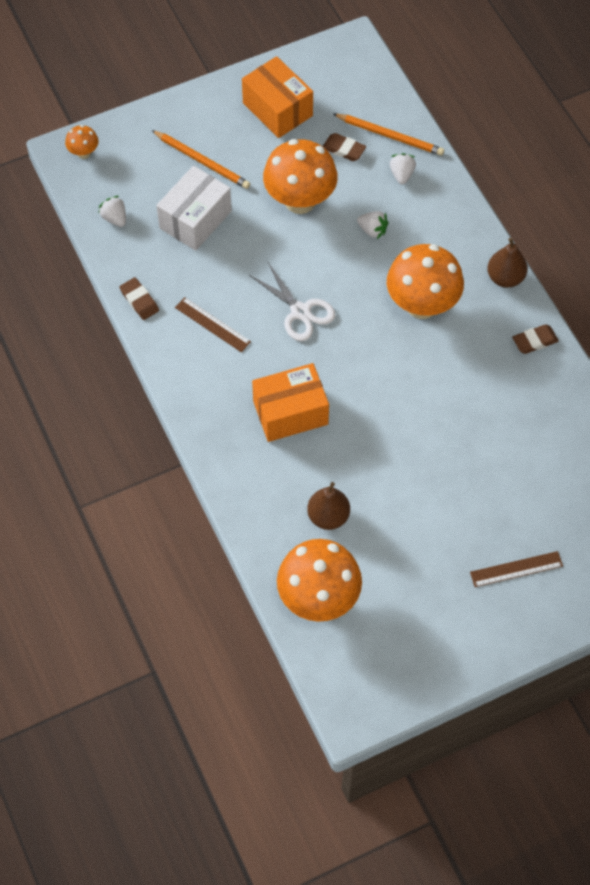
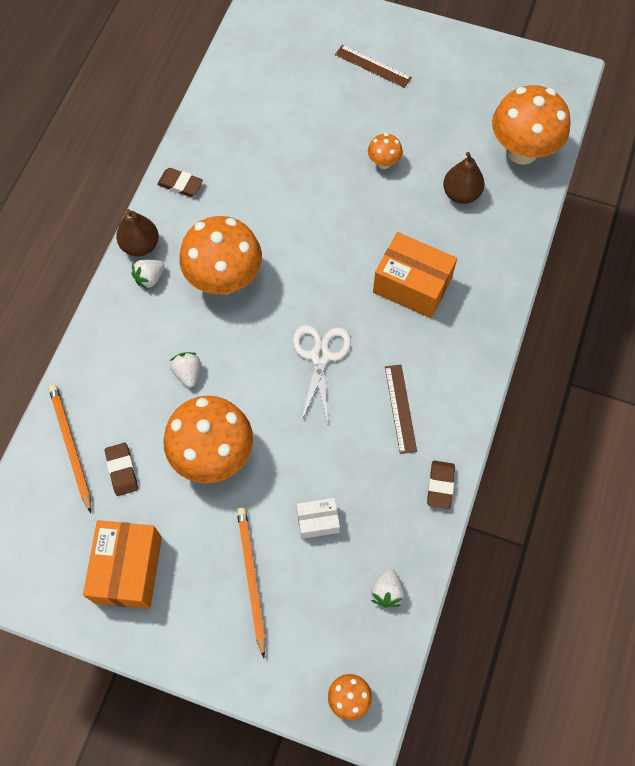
camera: 135 degrees left, 5 degrees up
(195, 219) = (318, 521): white box -> white box, size x0.54
(401, 174) = (106, 401): white strawberry -> white strawberry (150, 278)
(413, 490) = (383, 162): none -> orange mushroom

